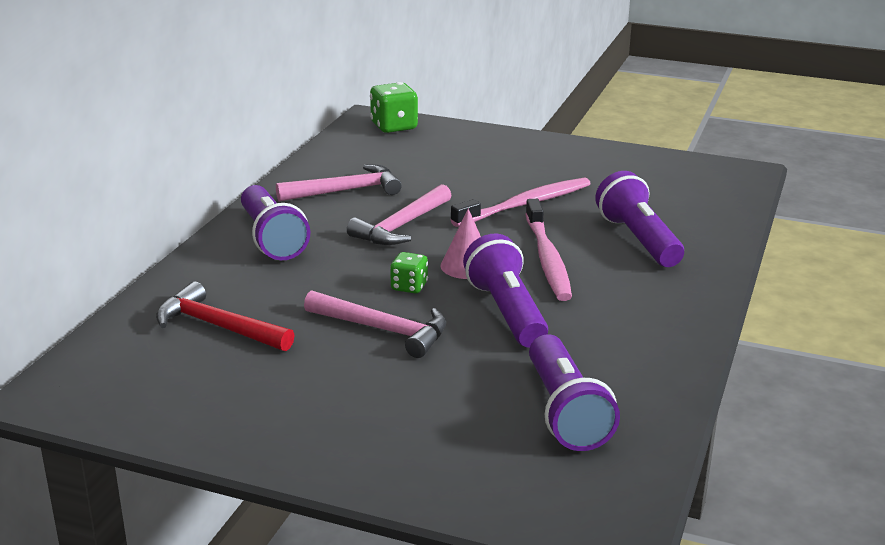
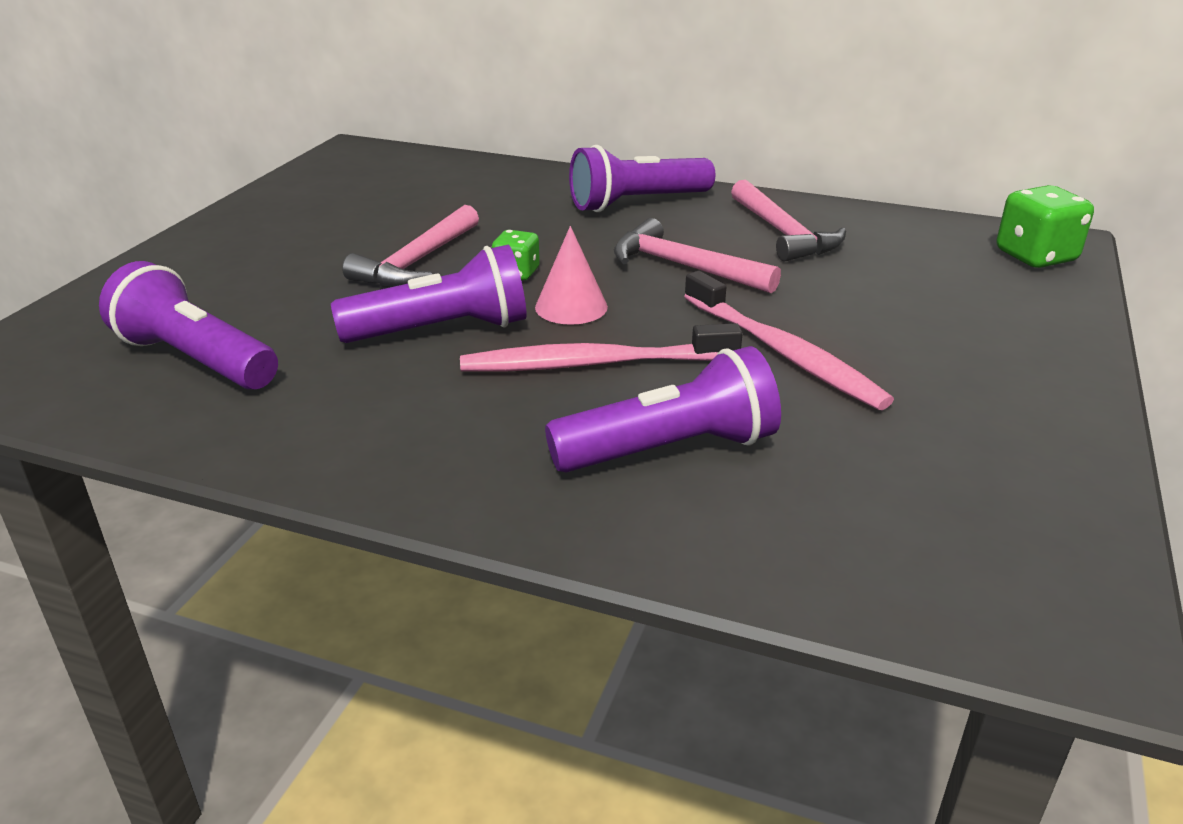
camera: 90 degrees right, 5 degrees up
(219, 326) = (445, 193): red hammer -> none
(565, 412) = (195, 360): purple flashlight -> purple flashlight turned 45 degrees clockwise

